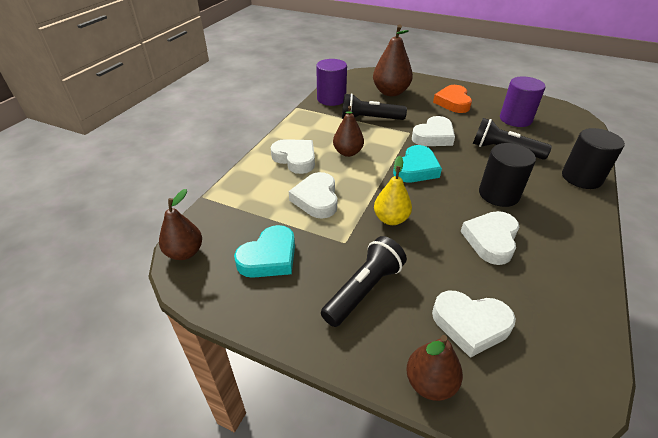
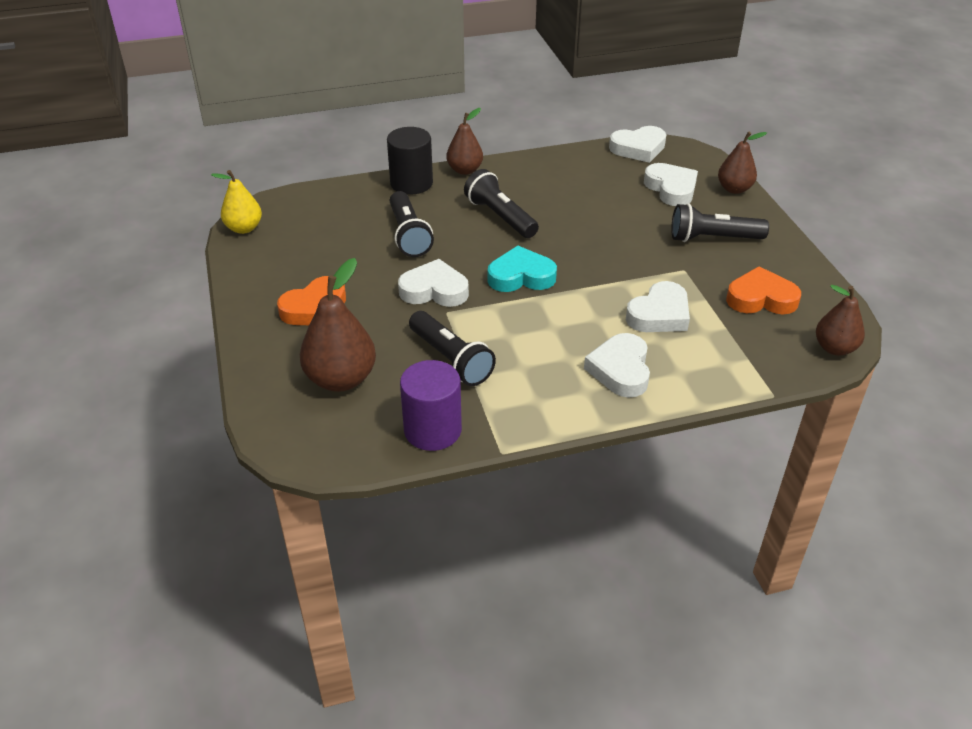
camera: 130 degrees left, 0 degrees up
(269, 257) = (761, 298): turquoise heart -> orange heart
(348, 152) = (553, 337): brown pear -> brown pear (465, 170)
(391, 219) = (620, 259): yellow pear -> yellow pear (244, 228)
(491, 240) = (573, 204): white heart -> white heart (638, 148)
(499, 194) = (500, 217): black cylinder -> black flashlight
(515, 119) = (316, 247): purple cylinder -> none

